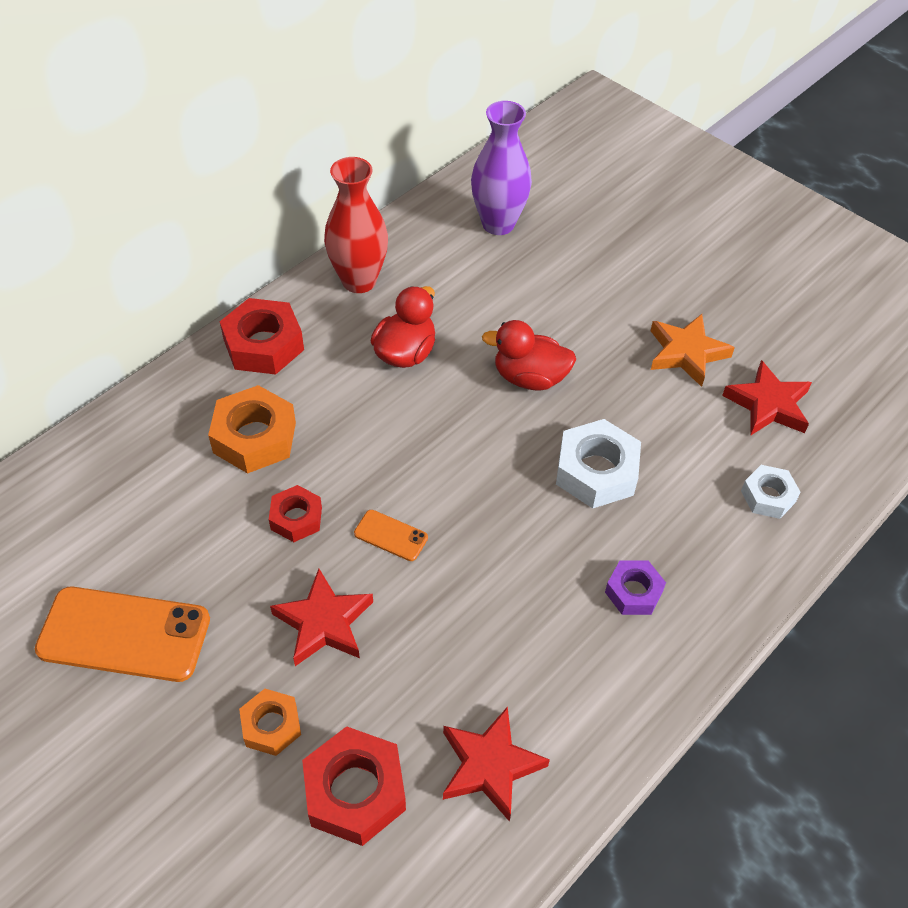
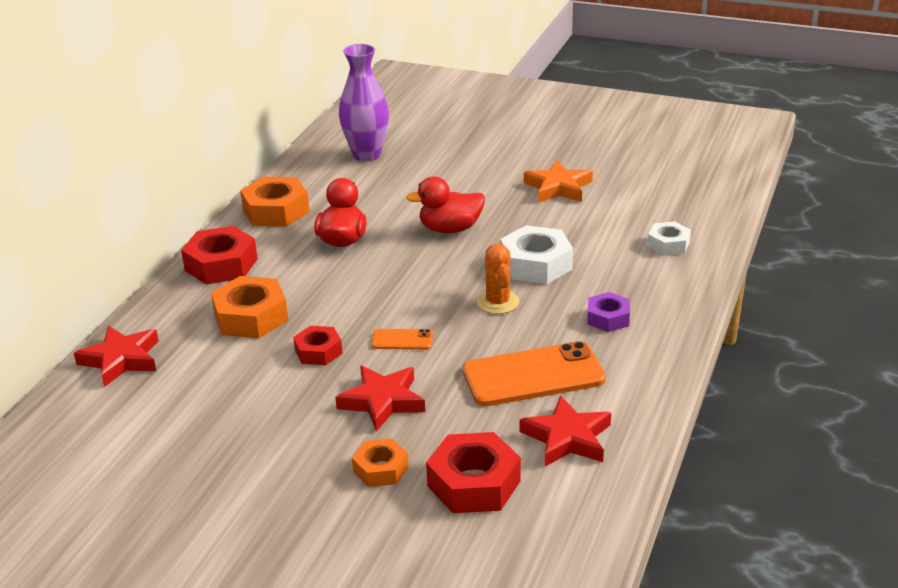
camera: 20 degrees left, 20 degrees down
(124, 634) = (218, 456): orange phone -> orange phone (533, 375)
(359, 281) = (276, 211): red vase -> orange nut
(523, 517) = (498, 302): none -> orange cactus
(768, 404) = (635, 199): red star -> red star (121, 359)

